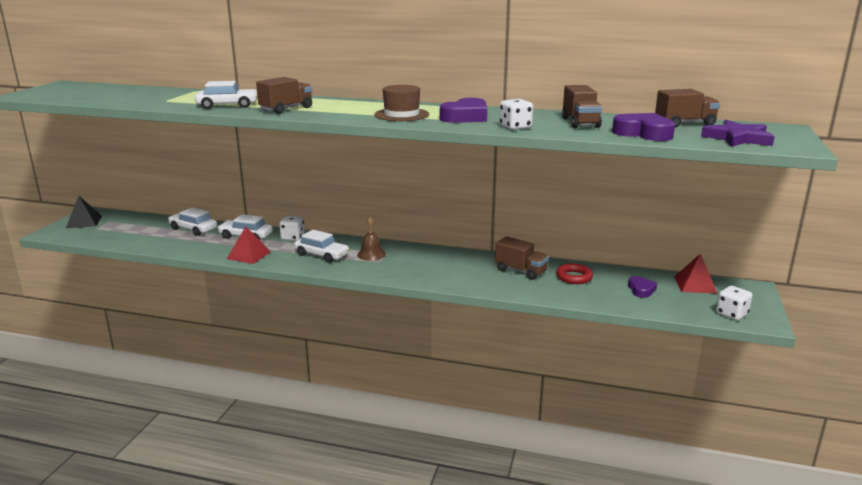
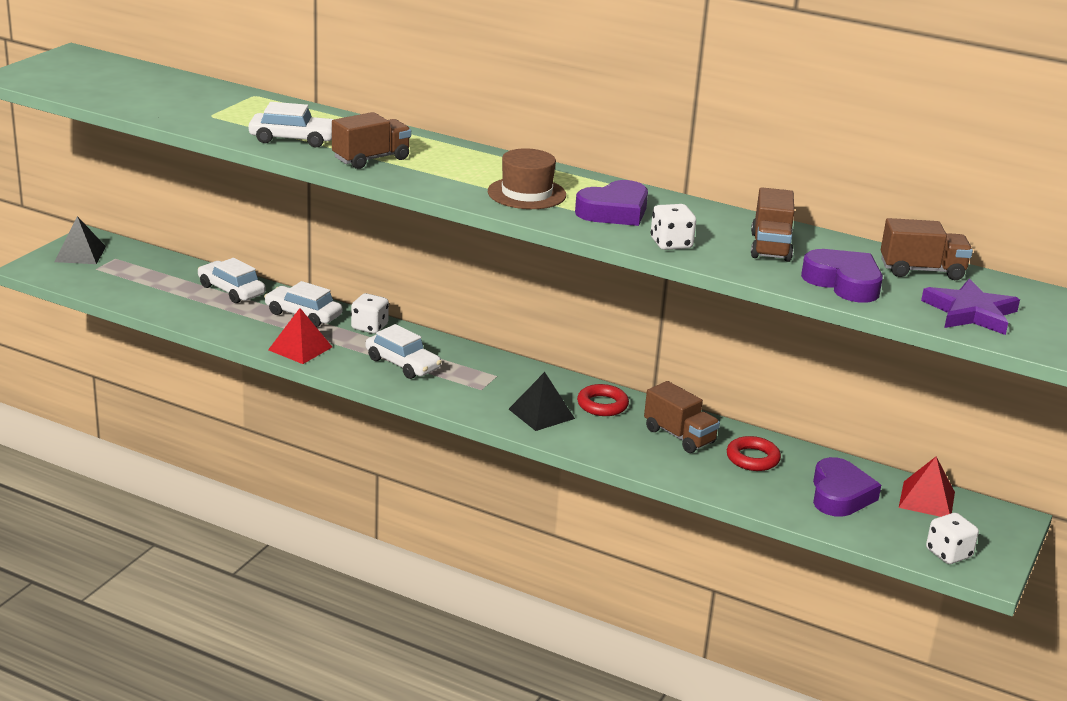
camera: 10 degrees right, 5 degrees up
(371, 254) = (474, 374): brown bell -> none
(425, 271) = (541, 413): none -> black pyramid
(462, 260) = (602, 405): none -> red ring
(641, 290) = (840, 495): purple heart -> purple heart, size x1.67

